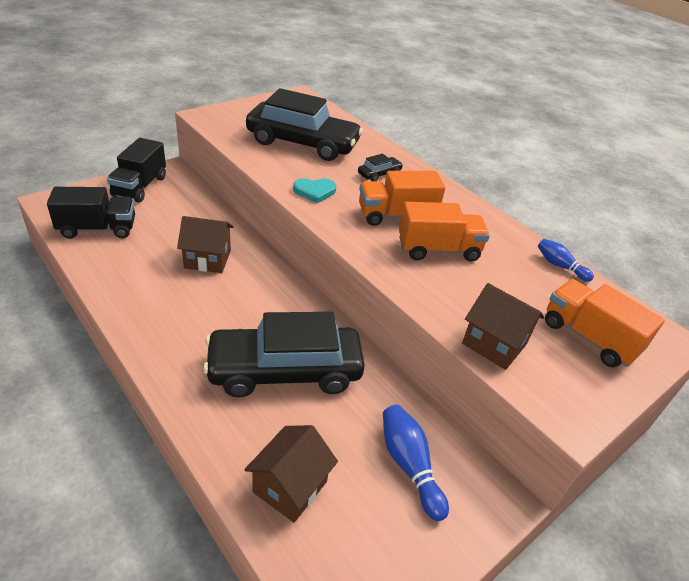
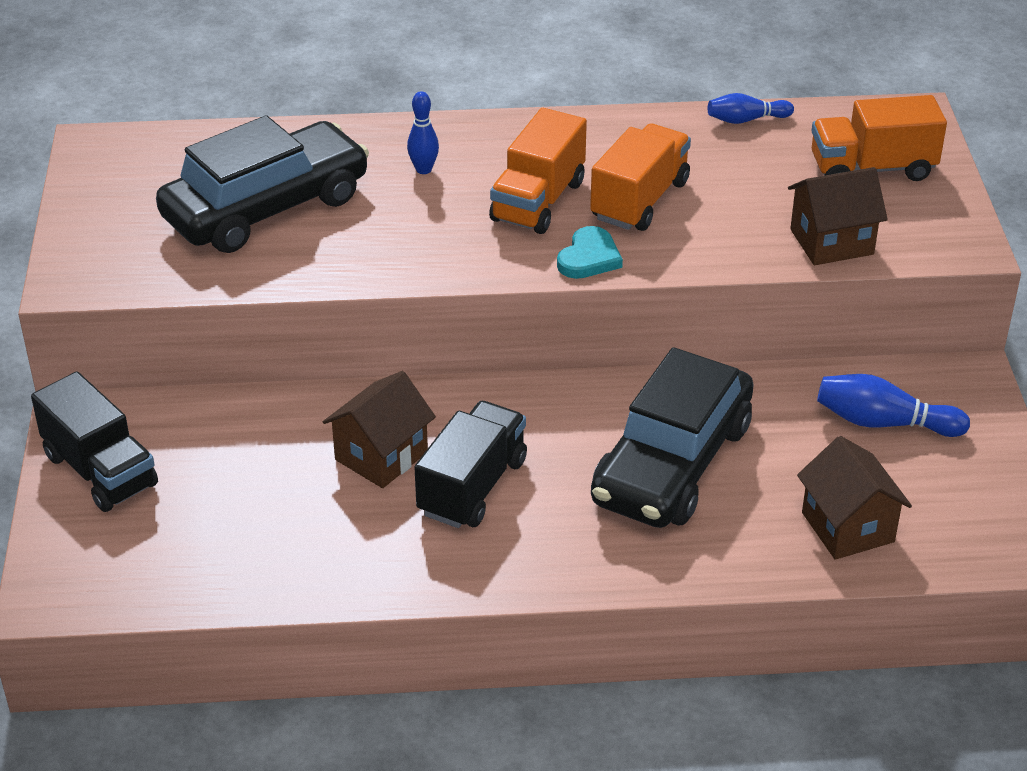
camera: 50 degrees left, 0 degrees up
(98, 229) = (191, 556): black truck -> black truck (472, 487)
(315, 191) = (416, 251): turquoise heart -> turquoise heart (589, 257)
(379, 174) = (423, 169): black car -> blue bowling pin

